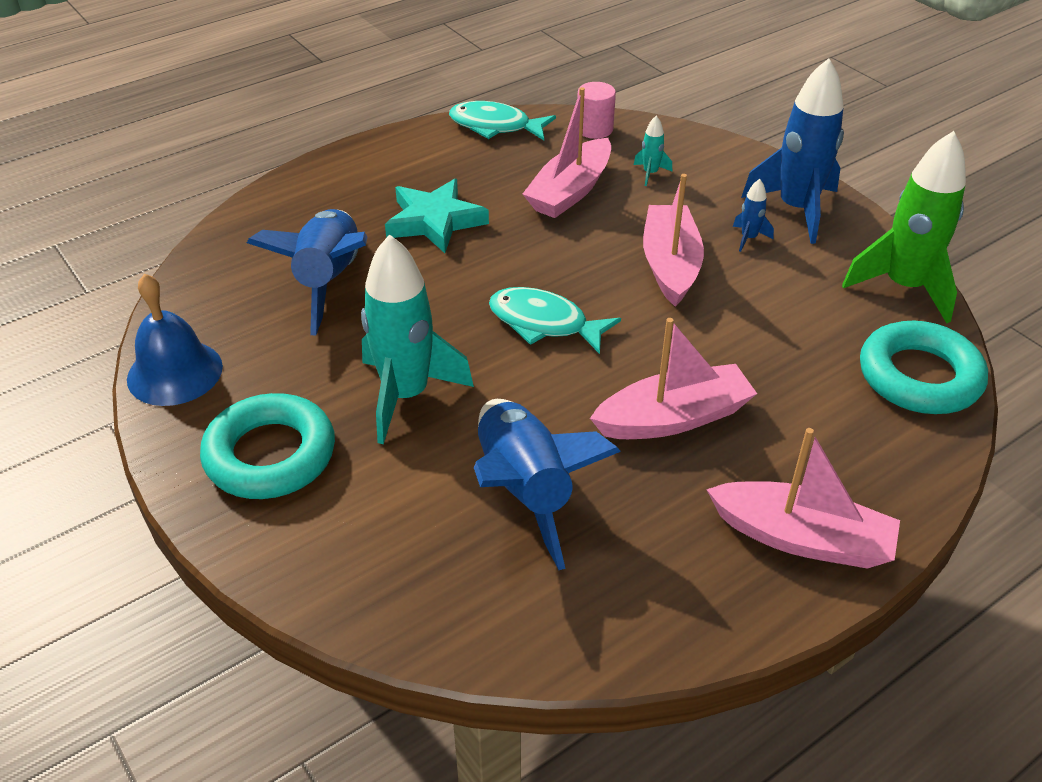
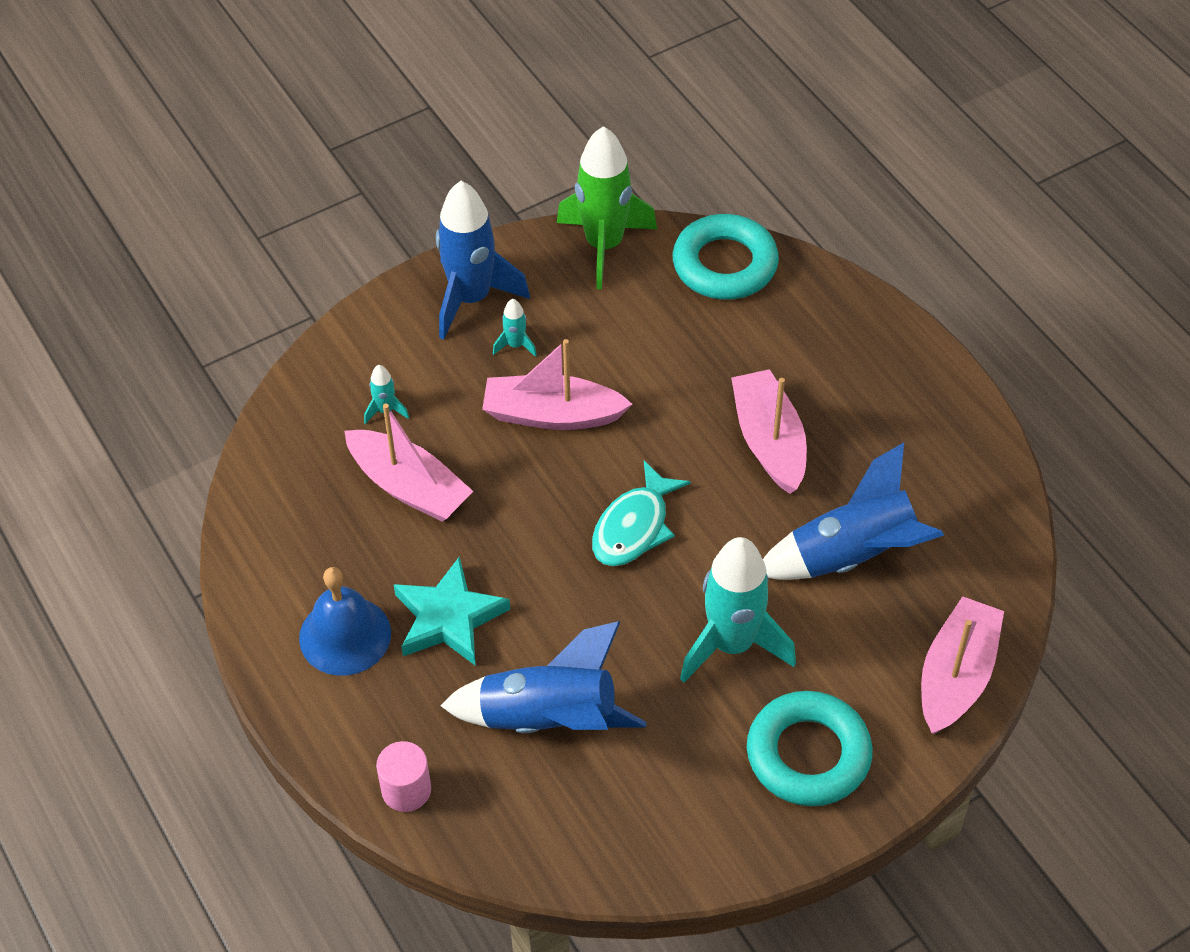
camera: 85 degrees left, 10 degrees up
(175, 372) = (689, 854): blue bell -> blue bell (345, 635)
(495, 126) = (256, 551): turquoise fish -> none
(594, 129) = (282, 452): pink cylinder -> pink cylinder (406, 790)
(748, 238) = (515, 345): blue rocket -> turquoise rocket
(801, 538) = (902, 378): pink boat -> pink boat (956, 676)

